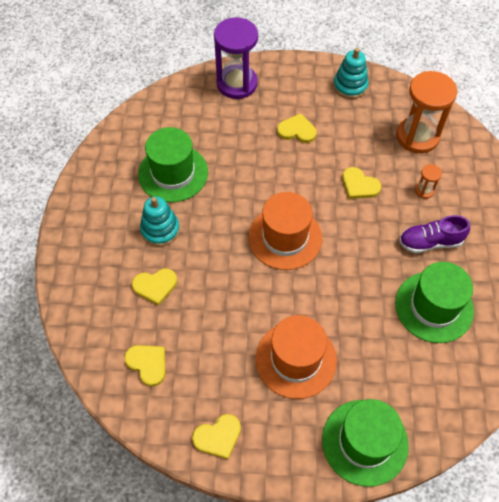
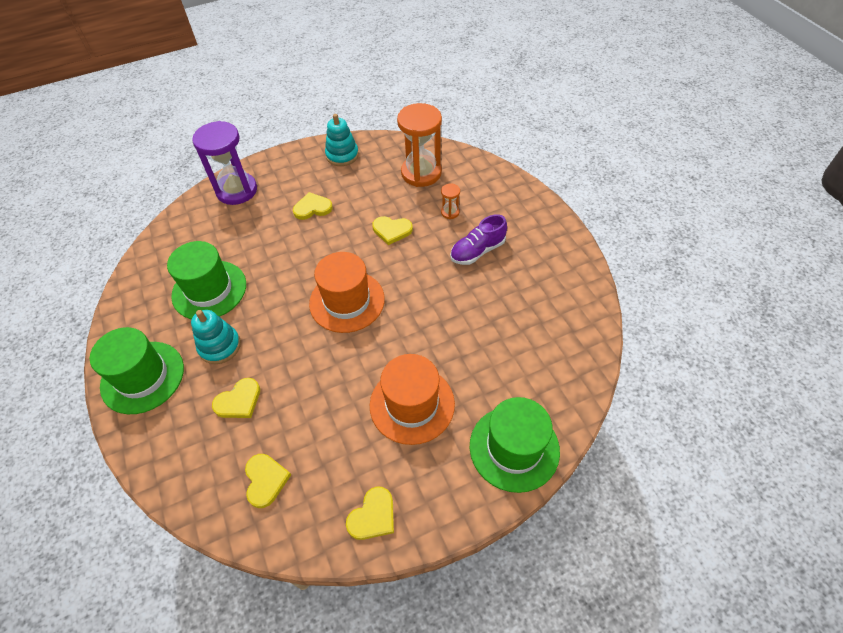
camera: 25 degrees left, 5 degrees down
(147, 364) = (265, 480): yellow heart -> yellow heart turned 60 degrees clockwise
(434, 307) = (509, 302): green hat -> green hat (142, 377)

